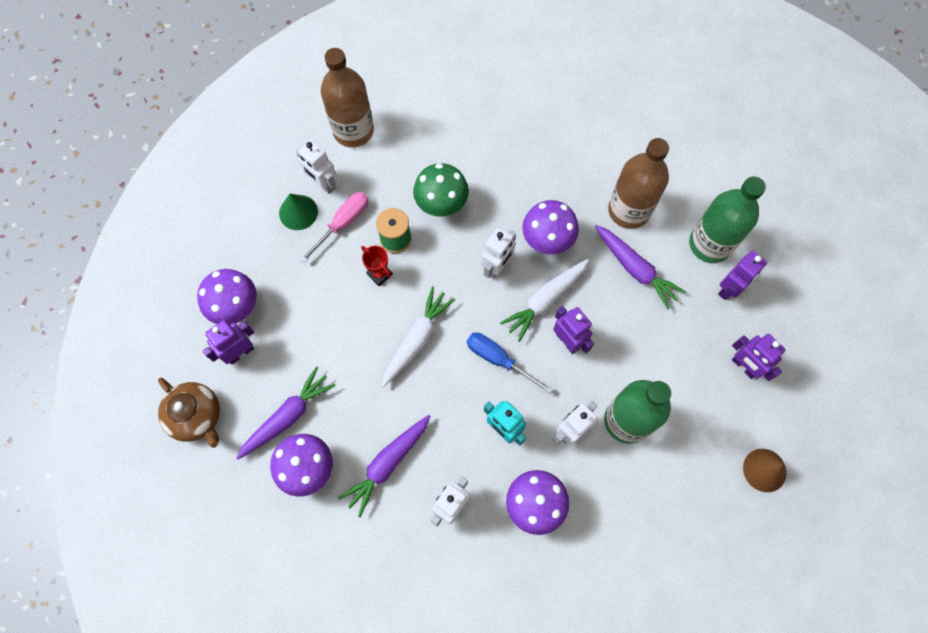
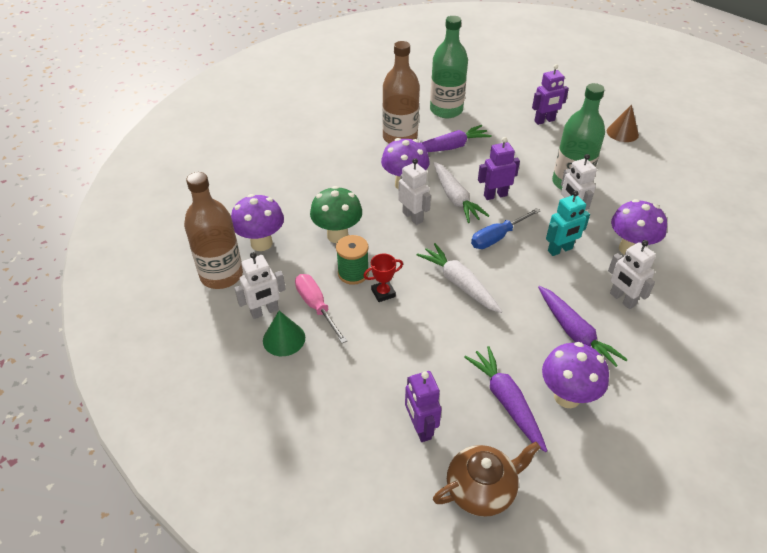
camera: 70 degrees left, 25 degrees down
(237, 308) = (367, 419): purple mushroom -> purple mushroom (261, 243)
(729, 288) = (484, 111): purple robot -> none

